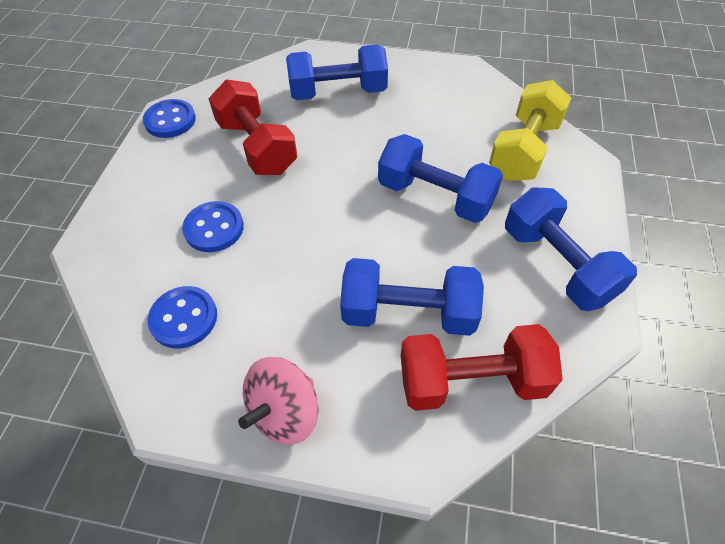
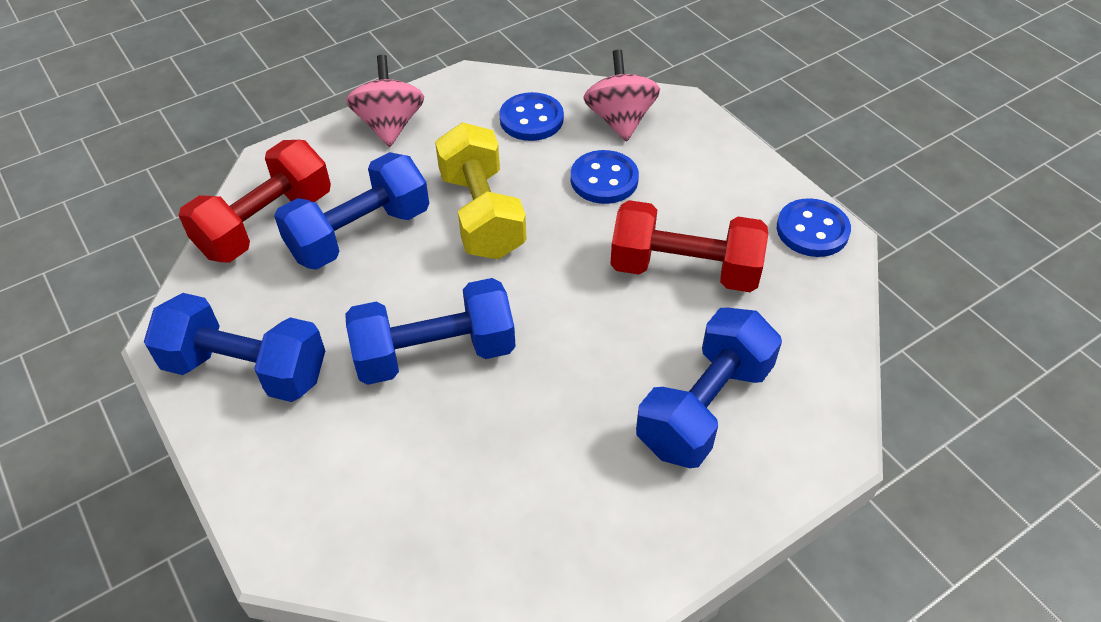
camera: 135 degrees right, 5 degrees down
(136, 265) = (620, 120): none -> pink spinning top
(524, 150) = (380, 501): yellow dumbbell -> yellow dumbbell (481, 214)

